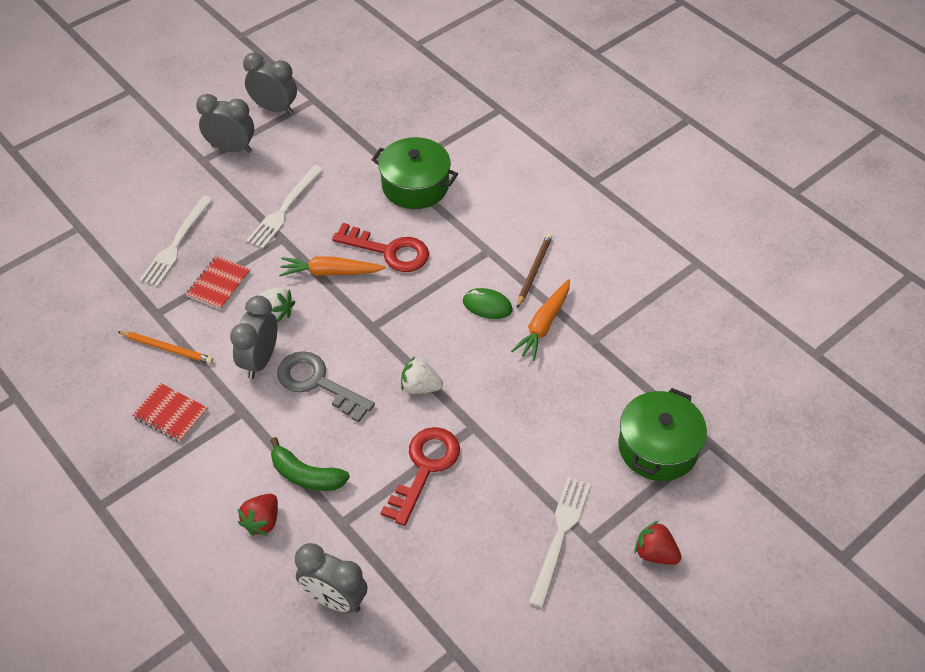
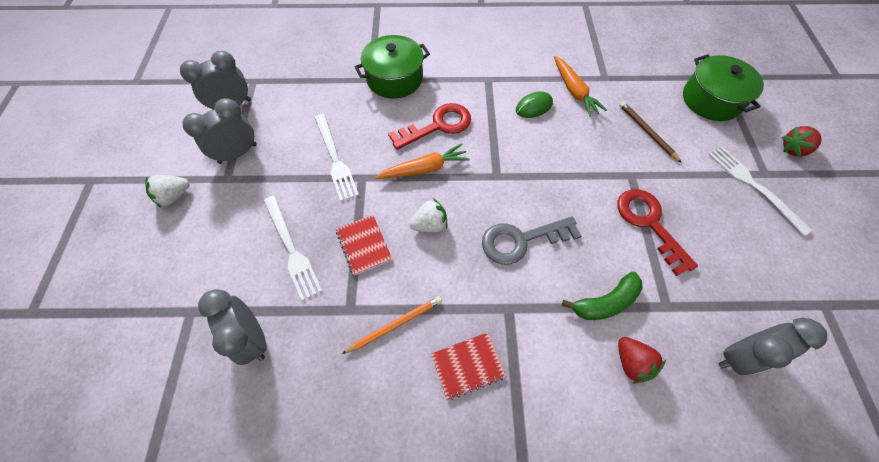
camera: 50 degrees left, 10 degrees up
(260, 360) = (467, 264): grey clock -> grey clock (253, 338)
(331, 272) = (424, 169): orange carrot -> orange carrot turned 150 degrees counterclockwise
(420, 387) = (574, 182): white strawberry -> white strawberry (174, 196)
(534, 271) = (526, 69): brown pencil -> brown pencil (646, 132)

